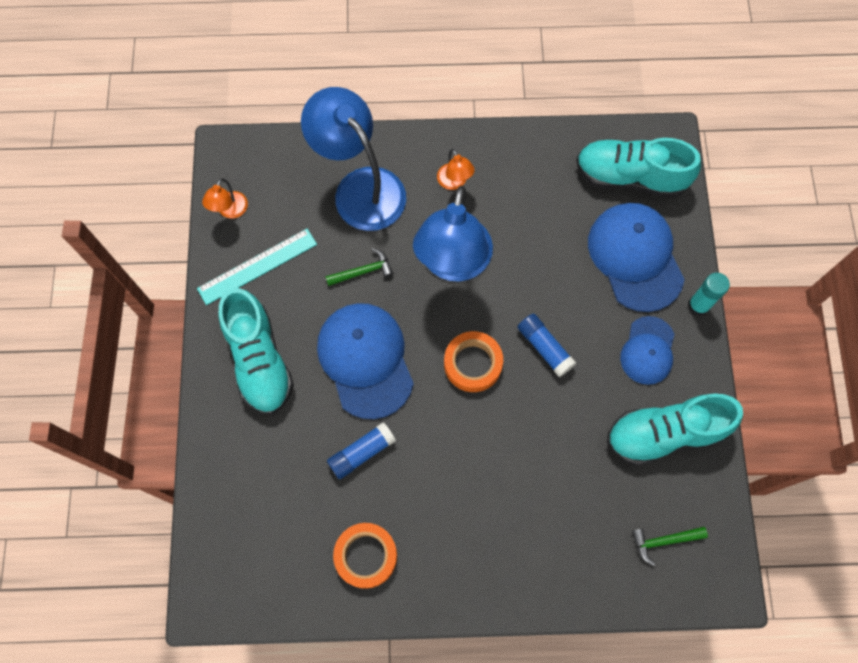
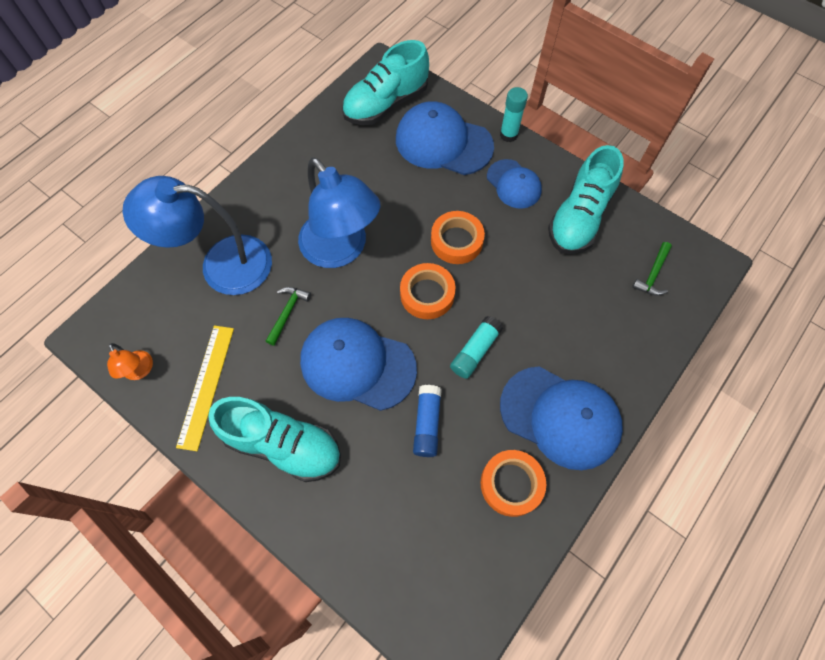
camera: 50 degrees left, 5 degrees down
(257, 266) = (206, 386): turquoise ruler -> yellow ruler
(454, 182) = (283, 203): orange lamp -> none
(454, 555) = (560, 417): none -> blue cap
(455, 442) = (475, 351): none -> turquoise glue stick
(544, 347) = (456, 241): blue glue stick -> orange tape

